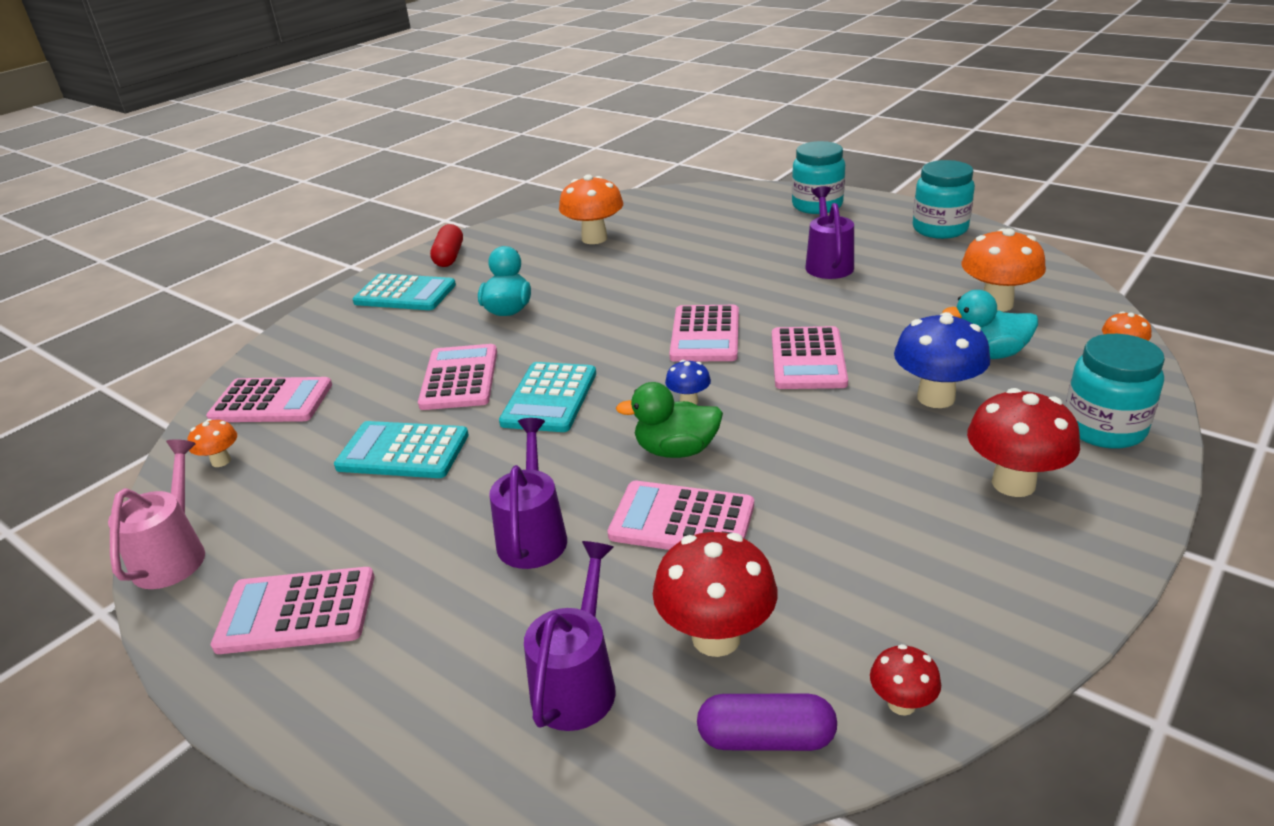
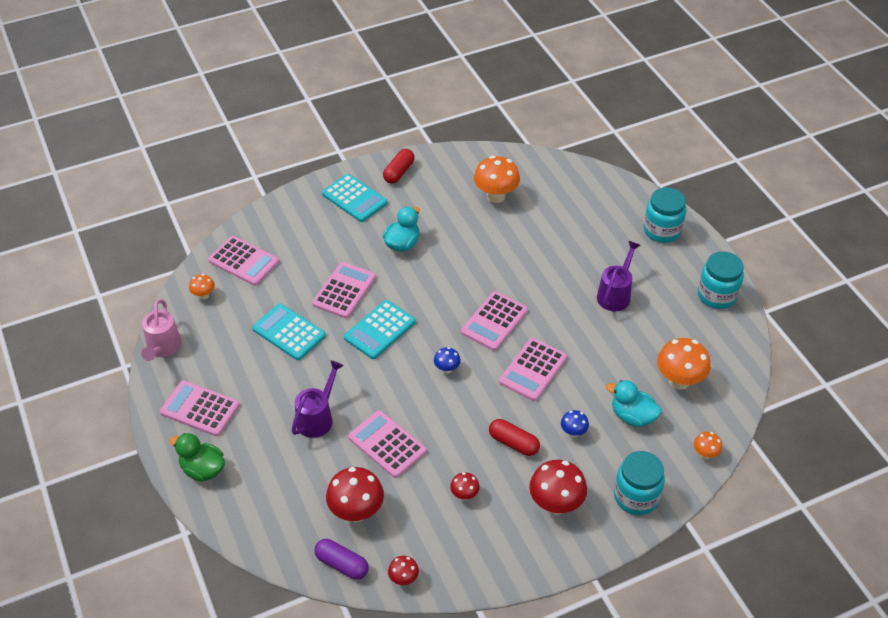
camera: 25 degrees right, 15 degrees up
(174, 554) = (163, 348): pink watering can -> pink watering can turned 150 degrees clockwise
(578, 681) = (289, 502): purple watering can -> none
(676, 450) = (416, 400): green duck -> green duck (203, 469)
(870, 441) = (513, 443): none -> red capsule
(870, 532) = (464, 495): none -> red mushroom
(936, 397) = (573, 432): blue mushroom -> blue mushroom, size x0.52

